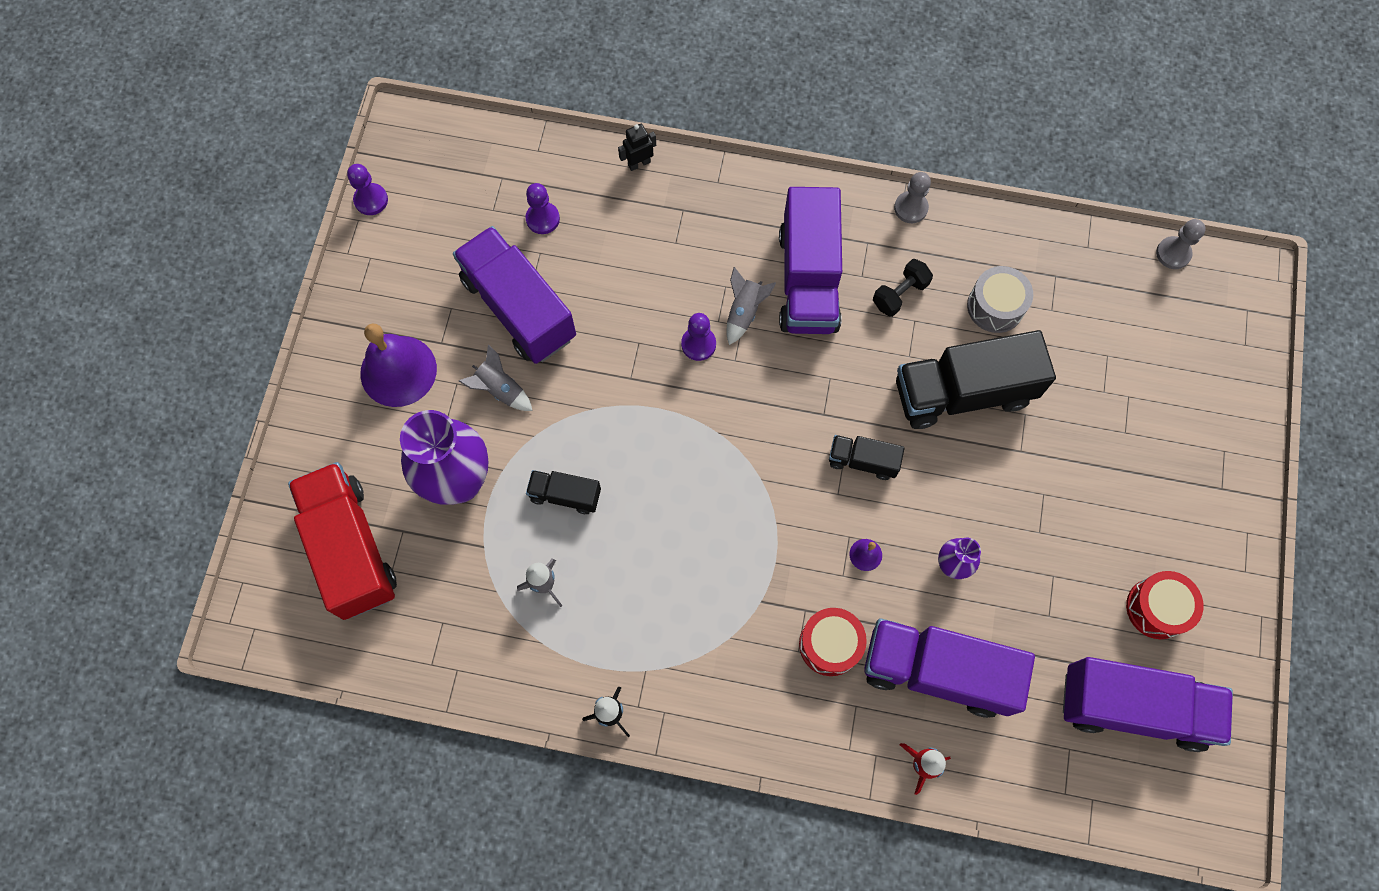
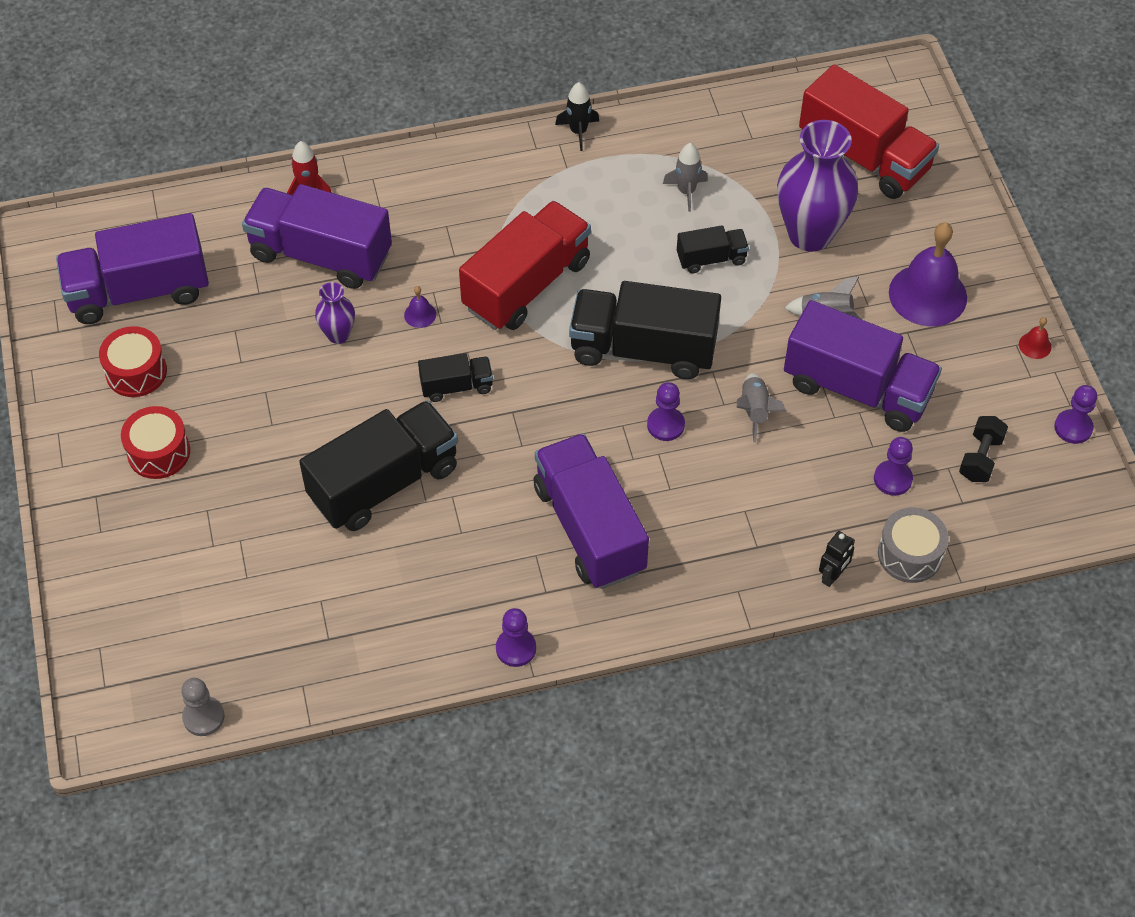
camera: 155 degrees right, 15 degrees down
(345, 283) = (1035, 345): none -> red bell
(679, 426) = (643, 349): none -> black truck
(744, 312) = (637, 472): grey rocket -> grey rocket (755, 411)
(751, 543) = (527, 285): none -> red truck
(830, 644) = (421, 240): red drum -> red drum (159, 452)
(899, 294) = (488, 552): black dumbbell -> black dumbbell (980, 458)
(910, 208) = (516, 648): grey pawn -> purple pawn
(937, 671) = (321, 255): purple truck -> purple truck turned 150 degrees counterclockwise
(995, 306) = (382, 580): grey drum -> grey drum (910, 554)

